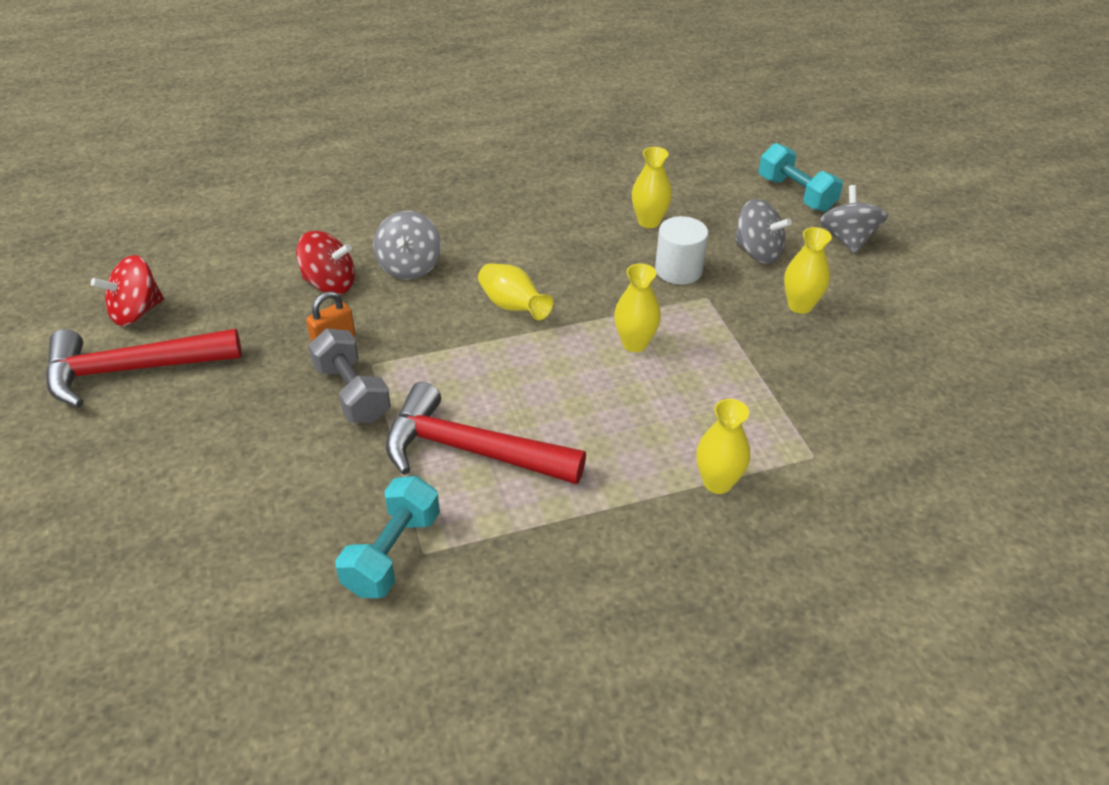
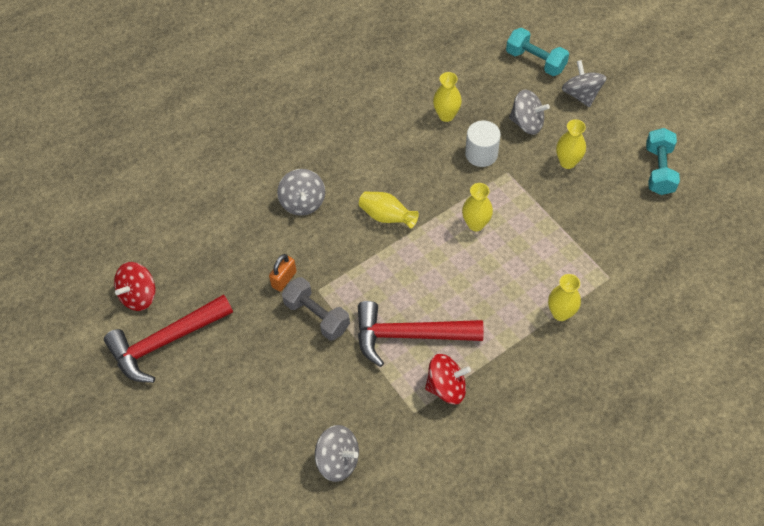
camera: 15 degrees left, 15 degrees up
(271, 585) = (338, 460): none -> grey spinning top
(330, 284) = (257, 233): red spinning top -> red spinning top (446, 387)
(392, 553) = (396, 418): turquoise dumbbell -> turquoise dumbbell (659, 170)

